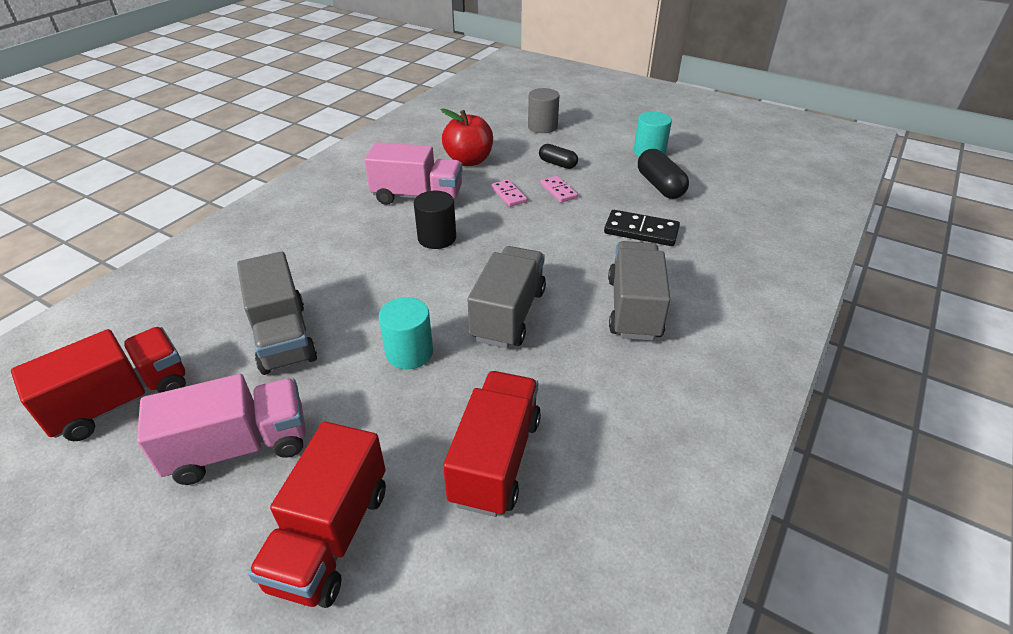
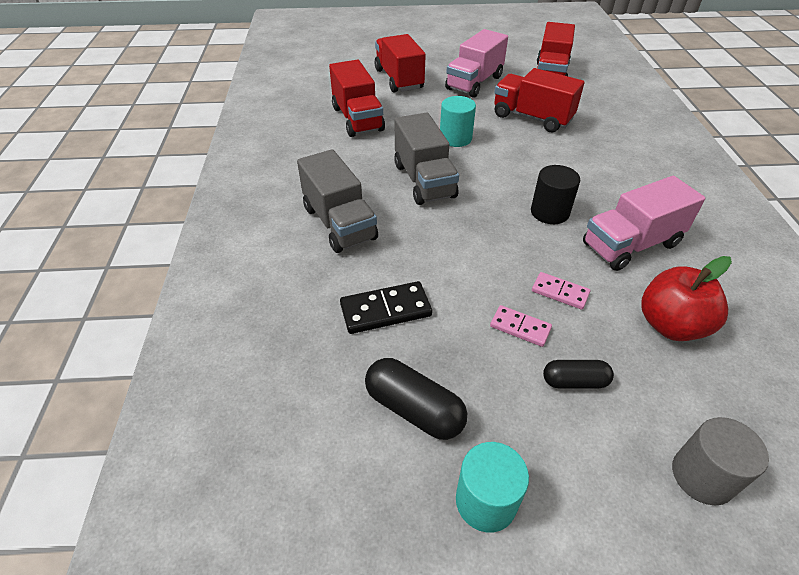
camera: 145 degrees right, 5 degrees up
(283, 337) = (532, 118): grey truck -> red truck

